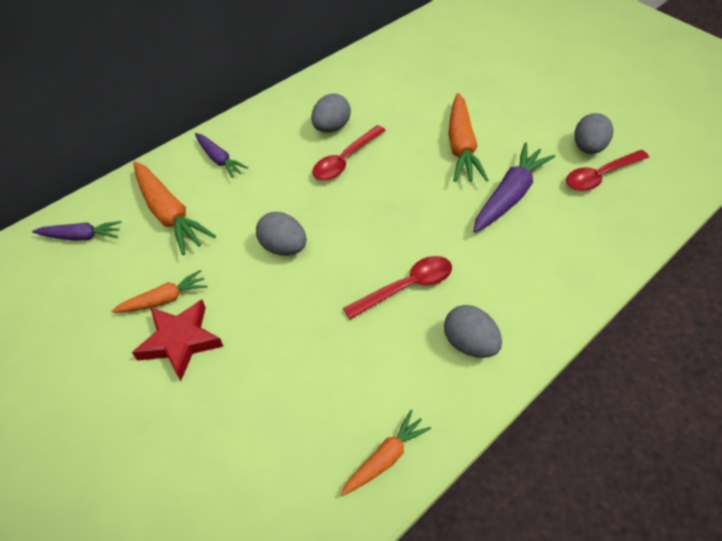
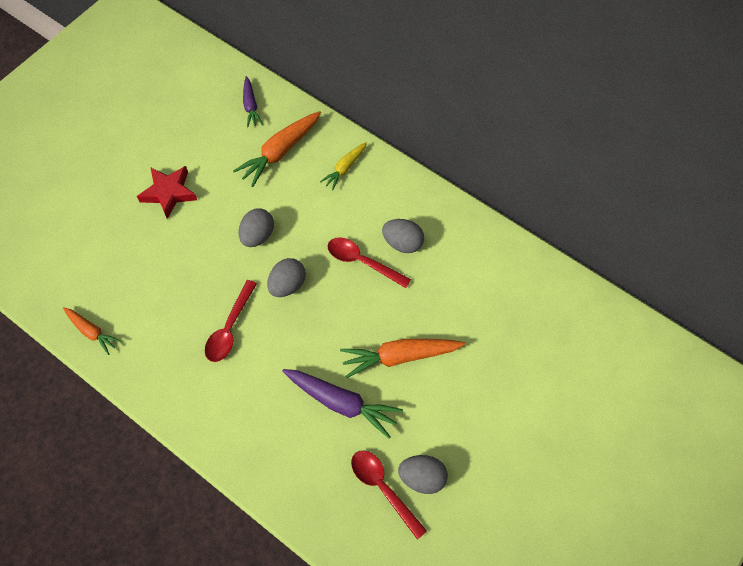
camera: 80 degrees right, 10 degrees up
(164, 299) = (202, 173): orange carrot -> none
(219, 159) = (345, 168): purple carrot -> yellow carrot
(406, 286) = (229, 328): red spoon -> red spoon turned 60 degrees clockwise
(469, 343) = (182, 378): grey egg -> grey egg (287, 285)

